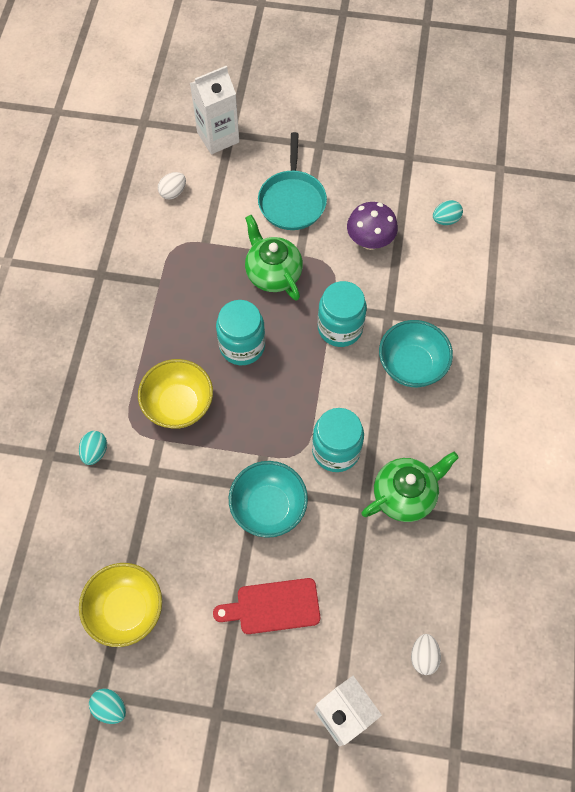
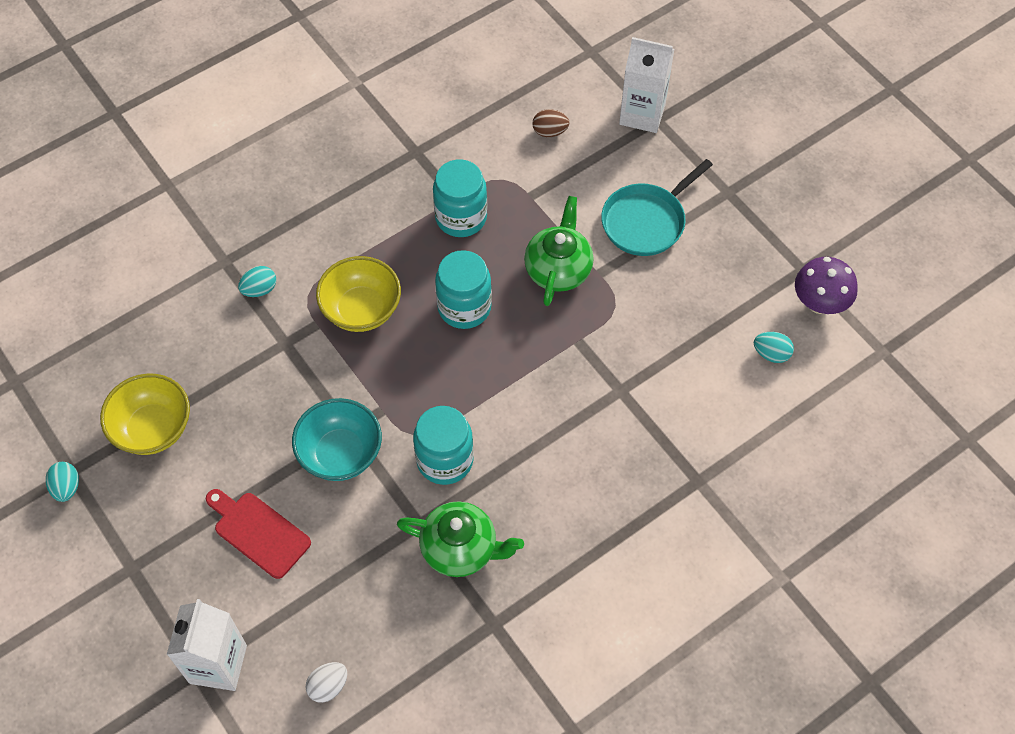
camera: 45 degrees right, 5 degrees down
(173, 192) = (550, 132): white egg -> brown egg
(340, 328) = (564, 364): turquoise jar -> turquoise jar (461, 217)
(370, 241) = (676, 314): purple mushroom -> purple mushroom (819, 303)
(411, 365) = (590, 450): turquoise bowl -> none

